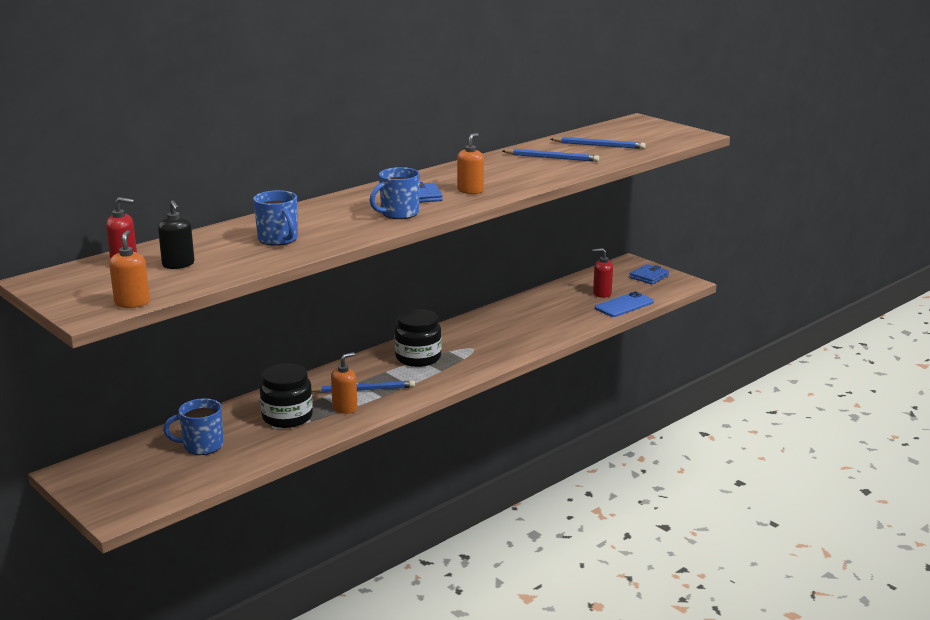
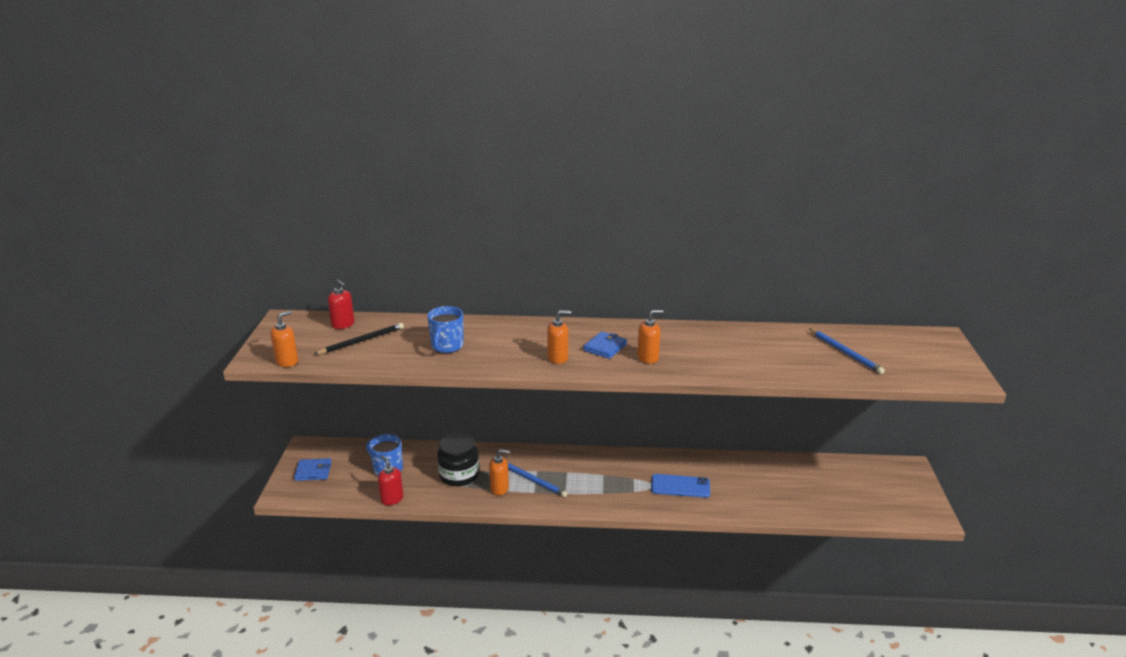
camera: 45 degrees right, 5 degrees up
(178, 265) = (361, 341): black soap dispenser -> black pencil
(398, 214) = (558, 358): blue mug -> orange soap dispenser
(418, 358) = (604, 472): black jar -> none
(551, 158) = (776, 350): blue pencil -> none
(602, 293) = (834, 487): red soap dispenser -> red soap dispenser (392, 499)
(624, 305) = (837, 510): blue phone -> blue phone (680, 486)
(649, 276) = (906, 491): blue wallet -> blue wallet (313, 471)

